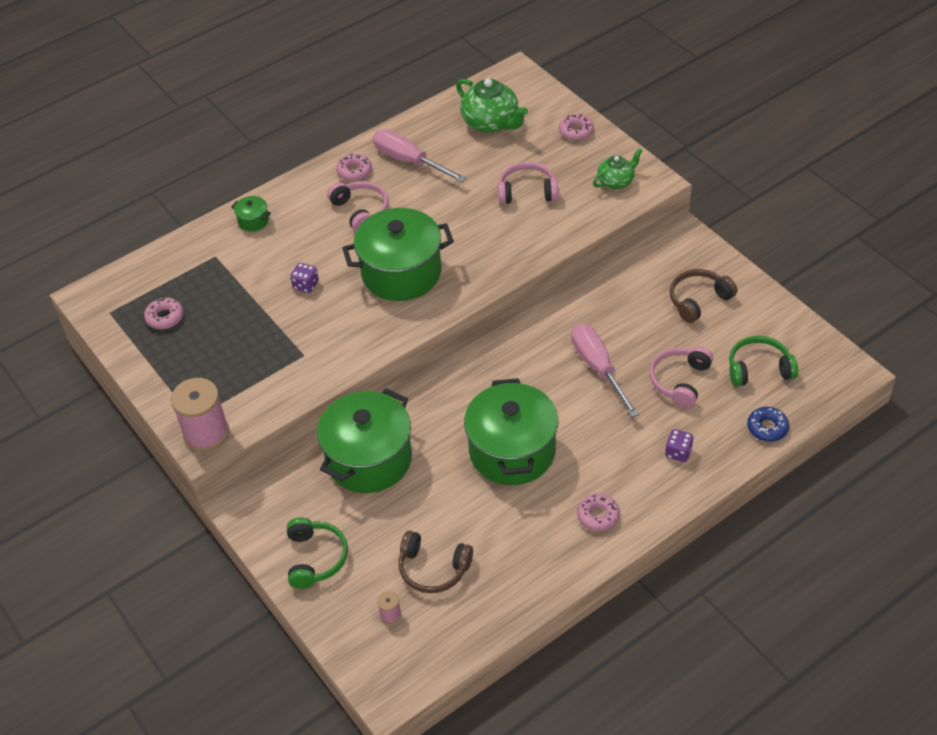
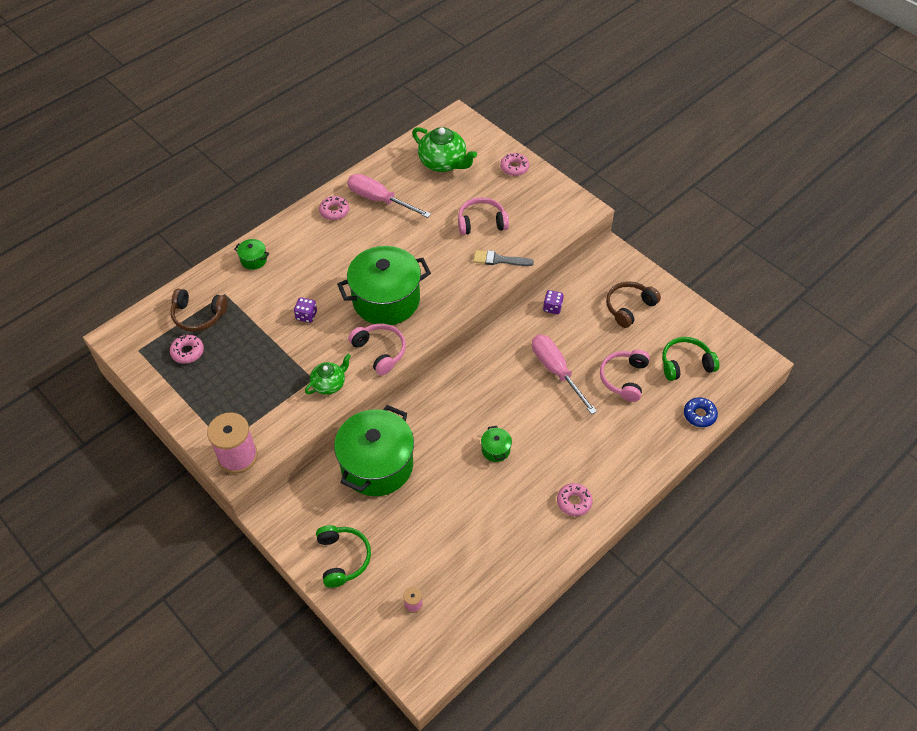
camera: 10 degrees left, 5 degrees up
(360, 211) = (344, 246): pink headphones -> pink headphones (380, 351)
(433, 568) = (444, 560): brown headphones -> brown headphones (198, 315)
(512, 451) = (495, 450): green pot -> green pot, size x0.40
(542, 234) = (499, 260): none -> grey brush
(616, 181) = (553, 210): green teapot -> green teapot (329, 384)
(678, 452) = (631, 441): purple dice -> purple dice (552, 307)

